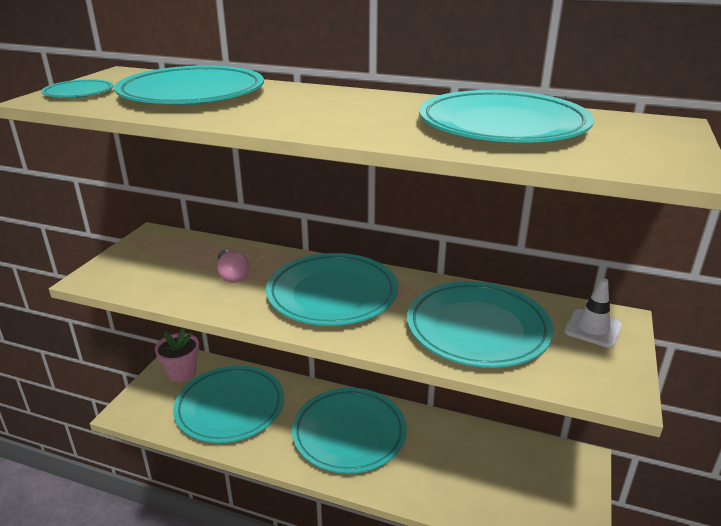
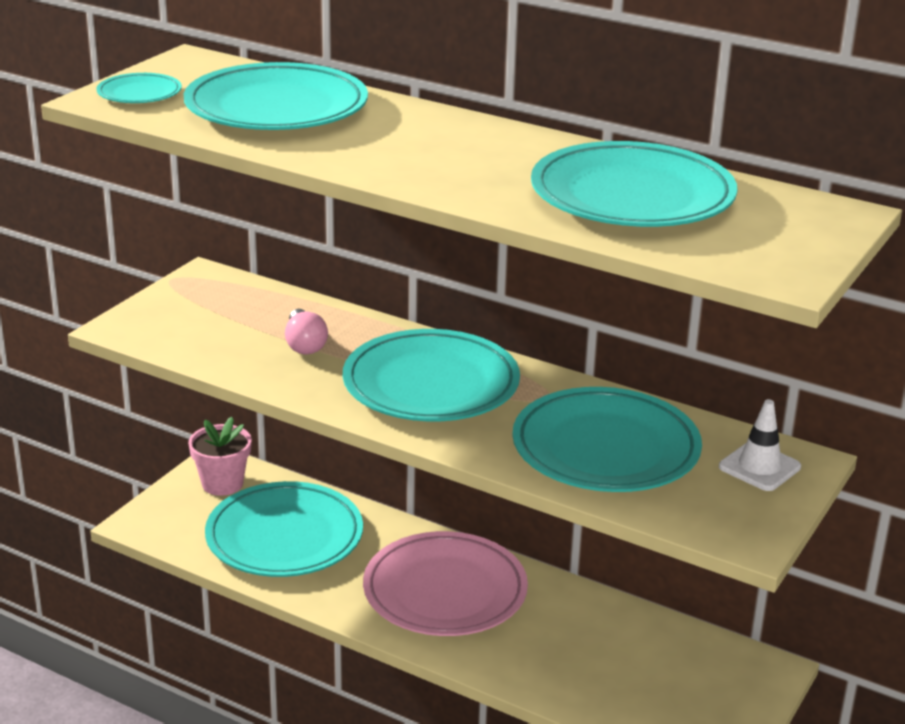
camera: 10 degrees right, 0 degrees up
(349, 433) = (445, 591): turquoise plate -> pink plate

